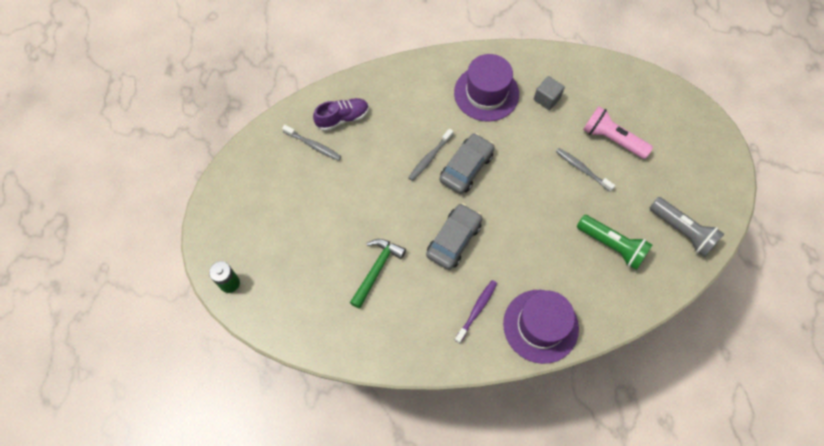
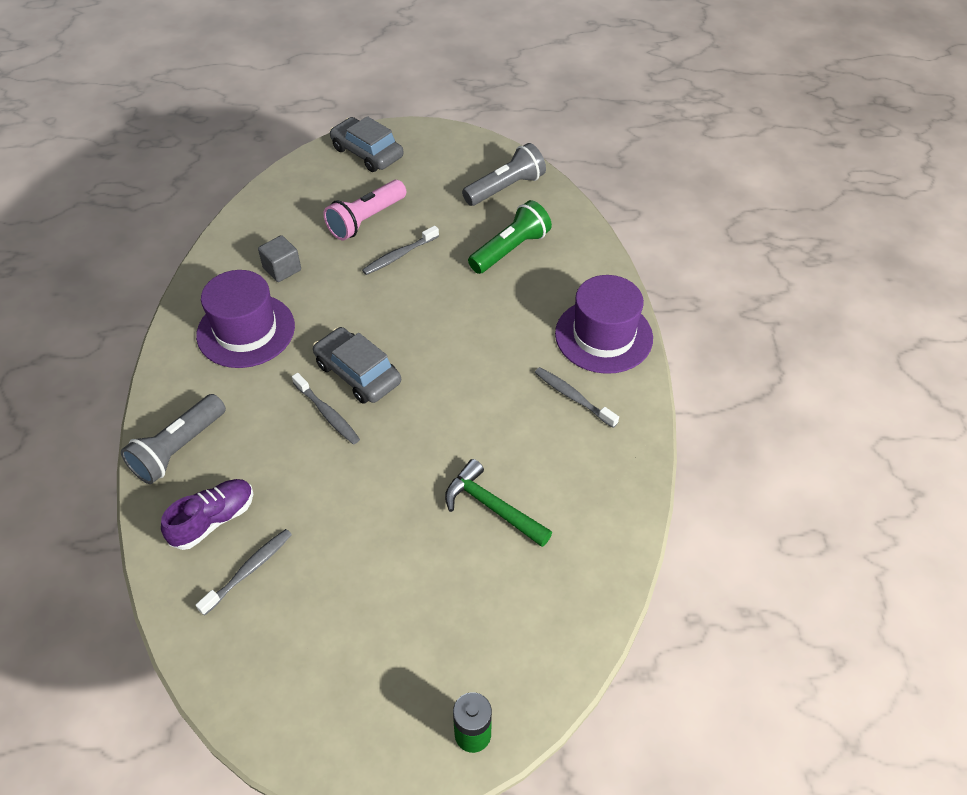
camera: 80 degrees left, 15 degrees down
(342, 118) = (213, 520): purple shoe -> purple shoe turned 60 degrees clockwise
(387, 85) = (178, 449): none -> grey flashlight
(454, 240) = (466, 406): grey car -> grey car (367, 153)
(476, 310) = (573, 397): purple toothbrush -> grey toothbrush

